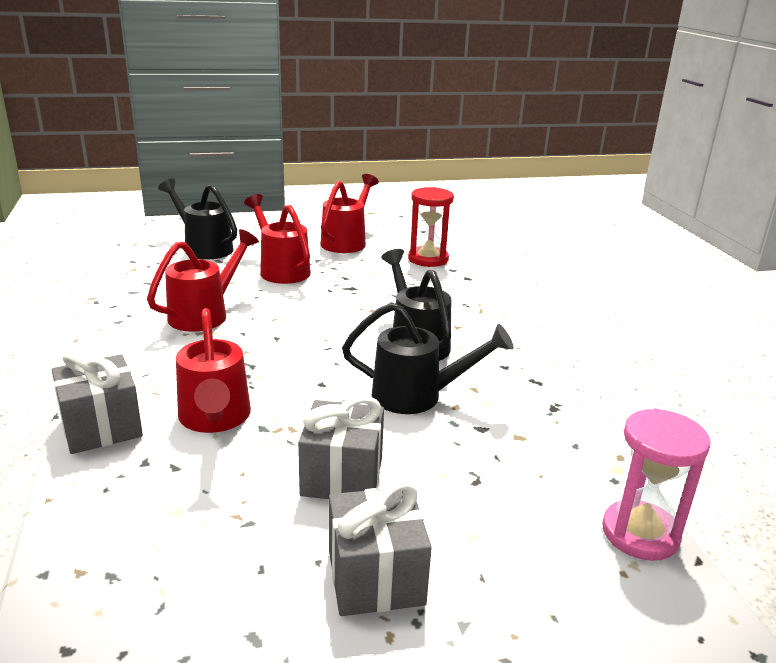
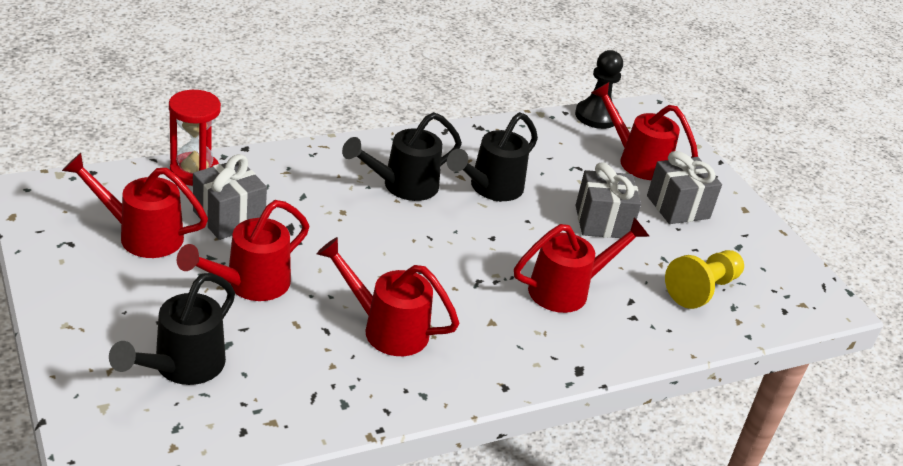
camera: 105 degrees left, 10 degrees up
(101, 427) = (606, 351): grey gift -> grey gift (229, 217)
(165, 547) = (702, 289): none -> yellow pawn
(417, 396) = (491, 188): black watering can -> black watering can turned 135 degrees counterclockwise
(510, 556) = (637, 161): none -> red watering can
(640, 533) = (596, 116): pink hourglass -> black pawn

